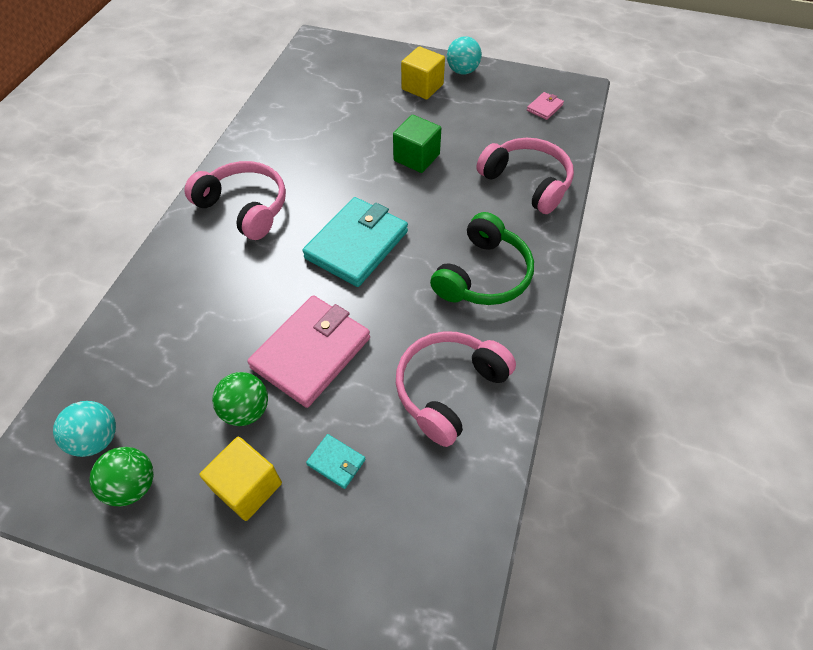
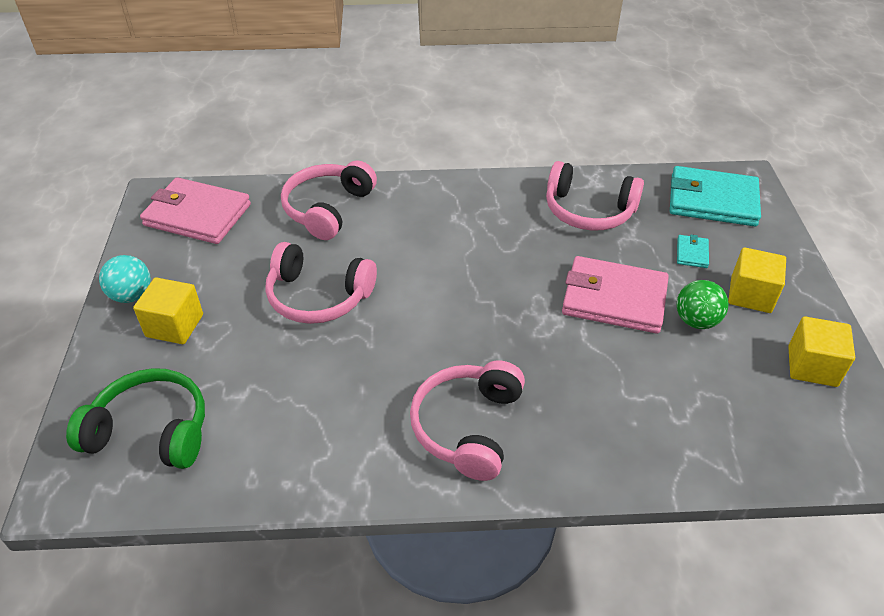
camera: 110 degrees left, 10 degrees down
(97, 439) = (804, 414): turquoise ball -> none
(133, 485) = (812, 366): green ball -> yellow cube
(356, 245) = (472, 307): turquoise wallet -> turquoise wallet (712, 201)
(416, 157) = (318, 296): green cube -> pink headphones
(483, 275) = (463, 215): green headphones -> green headphones (151, 431)
(544, 108) = (197, 215): pink wallet -> pink wallet, size x2.33

